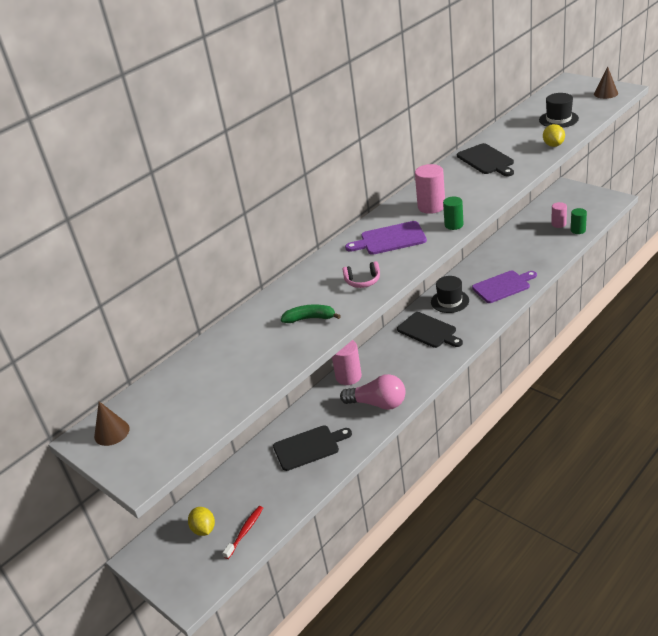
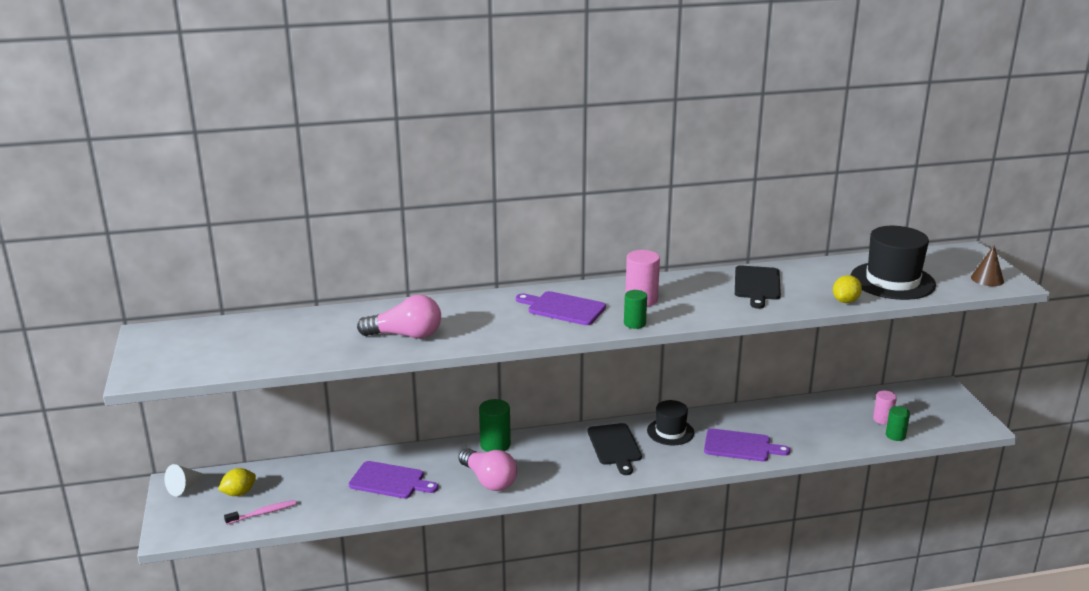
camera: 30 degrees right, 10 degrees down
(111, 432) = (165, 339): brown cone -> none
(152, 554) = (184, 487): none -> white cone
(204, 529) = (239, 493): yellow lemon -> yellow lemon turned 45 degrees clockwise
(245, 531) = (263, 513): red toothbrush -> pink toothbrush
(309, 447) = (390, 481): black cutting board -> purple cutting board
(310, 318) = (406, 335): green banana -> pink light bulb
(348, 376) = (495, 444): pink cylinder -> green cylinder
(363, 281) = (489, 329): pink headphones -> none
(558, 119) = (892, 281): black hat -> black hat, size x1.65

